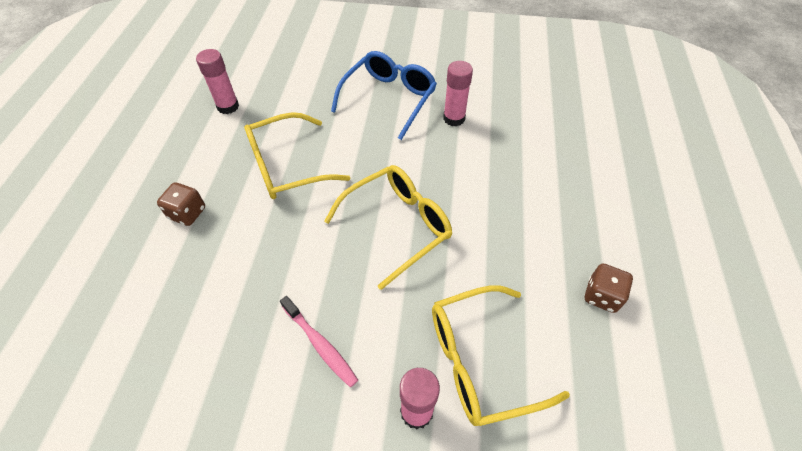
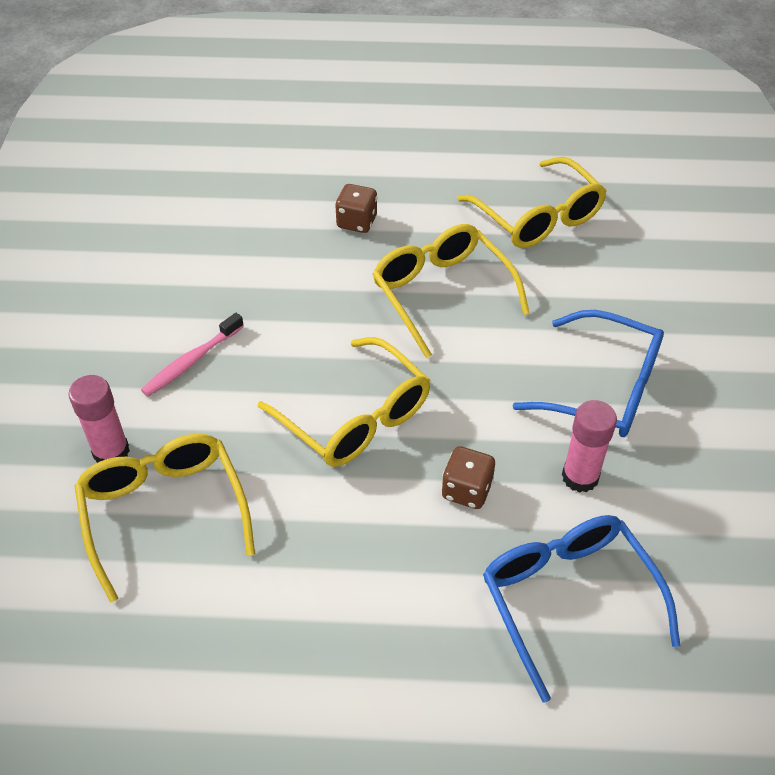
camera: 85 degrees right, 5 degrees down
(228, 106) = (538, 218): pink glue stick -> yellow glasses
(535, 135) = (567, 598): none -> blue glasses
(601, 296) = (251, 664): brown dice -> brown dice (466, 490)

